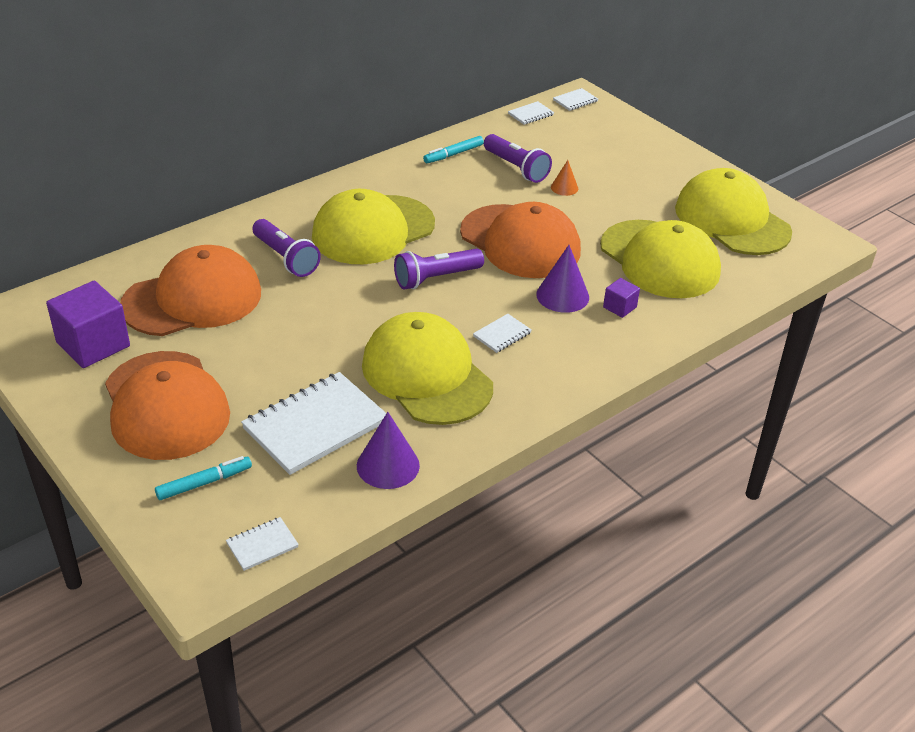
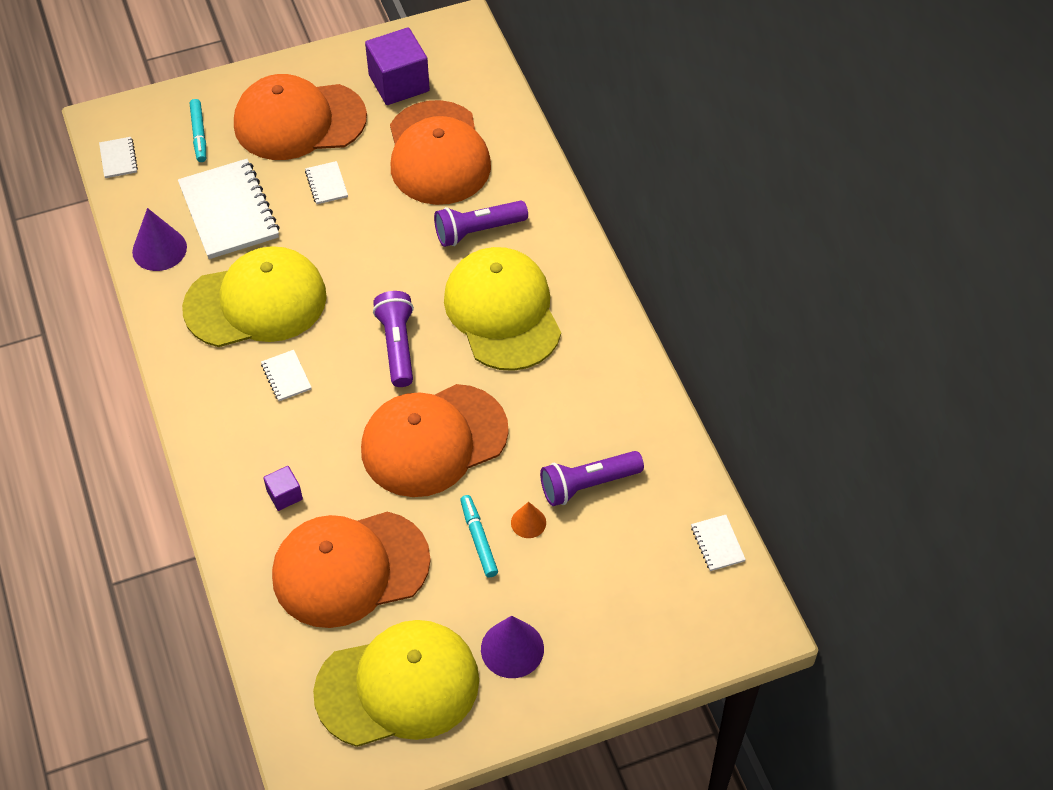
camera: 110 degrees right, 15 degrees up
(453, 154) = (638, 427): turquoise marker -> turquoise marker (478, 539)
(562, 295) = (325, 449): purple cone -> purple cone (512, 649)
(575, 101) = (743, 613): white notebook -> white notebook (326, 184)
(659, 259) = (350, 568): yellow cap -> orange cap

